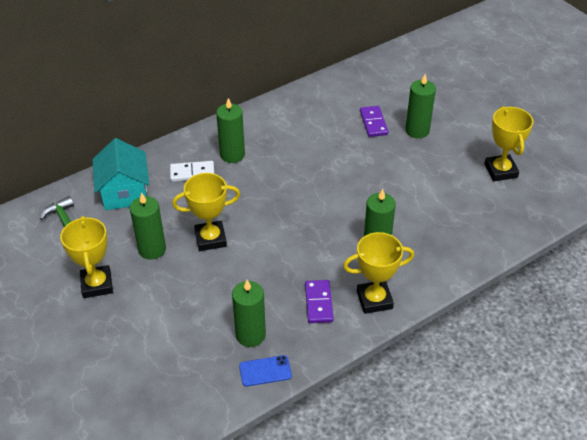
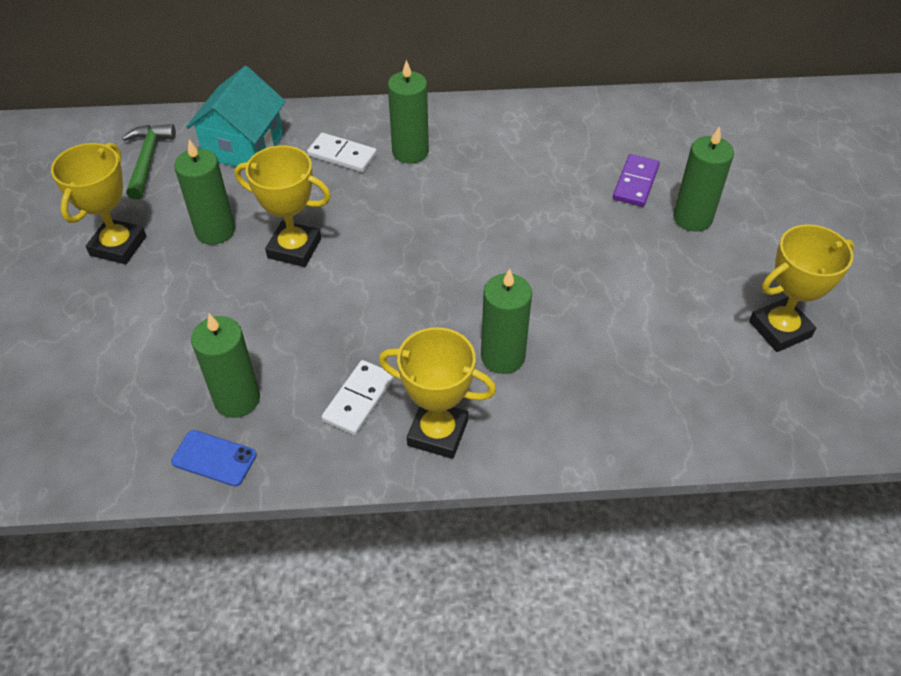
camera: 30 degrees right, 5 degrees up
(318, 303) = (358, 399): purple domino -> white domino
(500, 171) = (779, 329): yellow trophy -> yellow trophy turned 45 degrees clockwise

